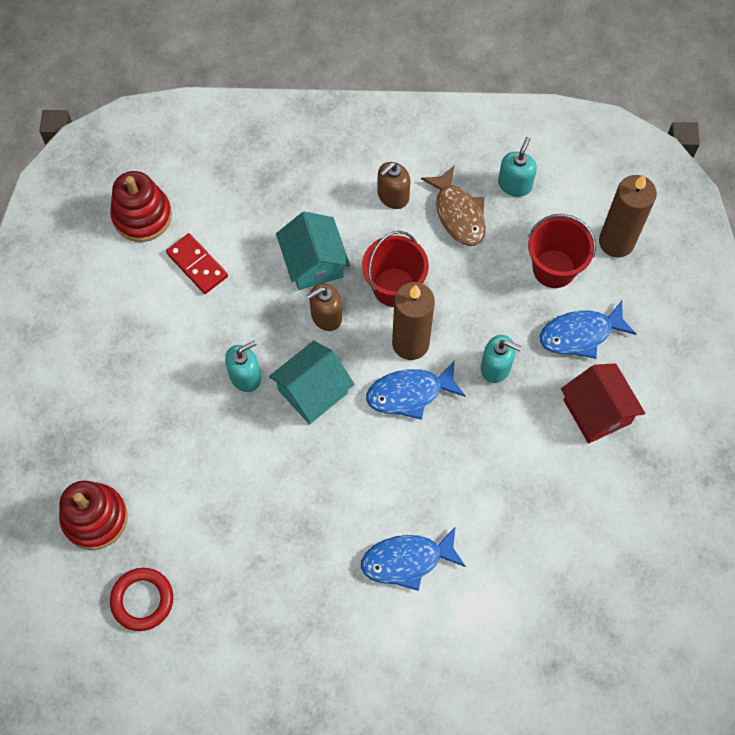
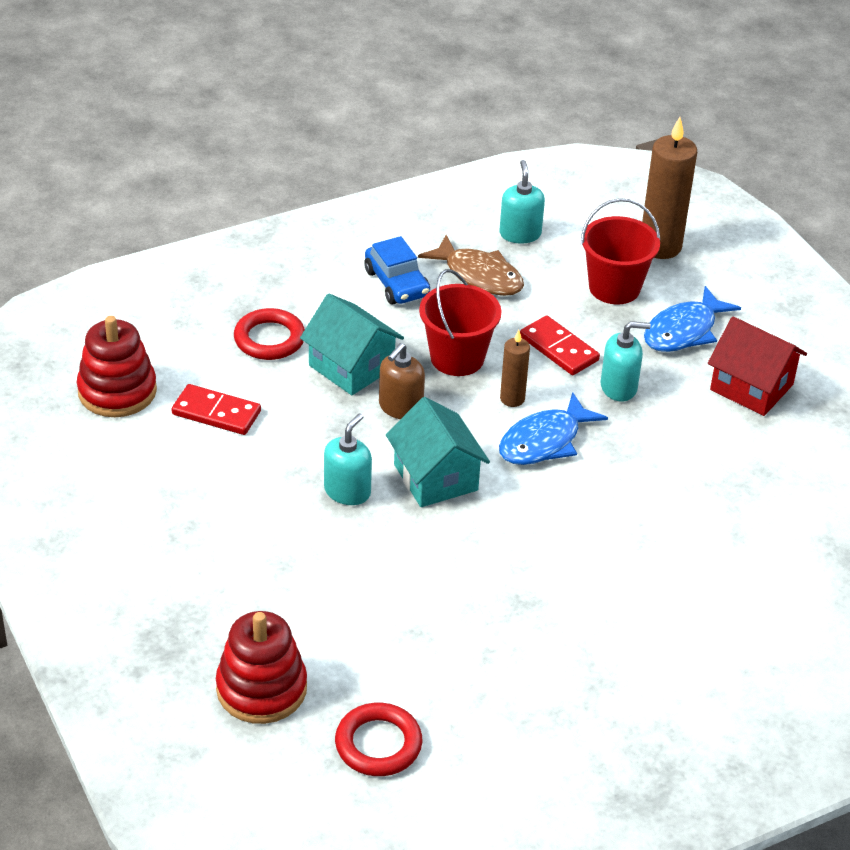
camera: 30 degrees left, 25 degrees down
(271, 211) = (269, 339): none -> red ring
(313, 391) = (435, 477): turquoise house -> turquoise house turned 45 degrees counterclockwise
(393, 196) = (397, 283): brown soap dispenser -> blue car
(407, 560) = (655, 586): blue fish -> none
(410, 343) = (512, 399): brown candle -> brown candle, size x0.54
(474, 310) = (559, 348): none -> red domino

